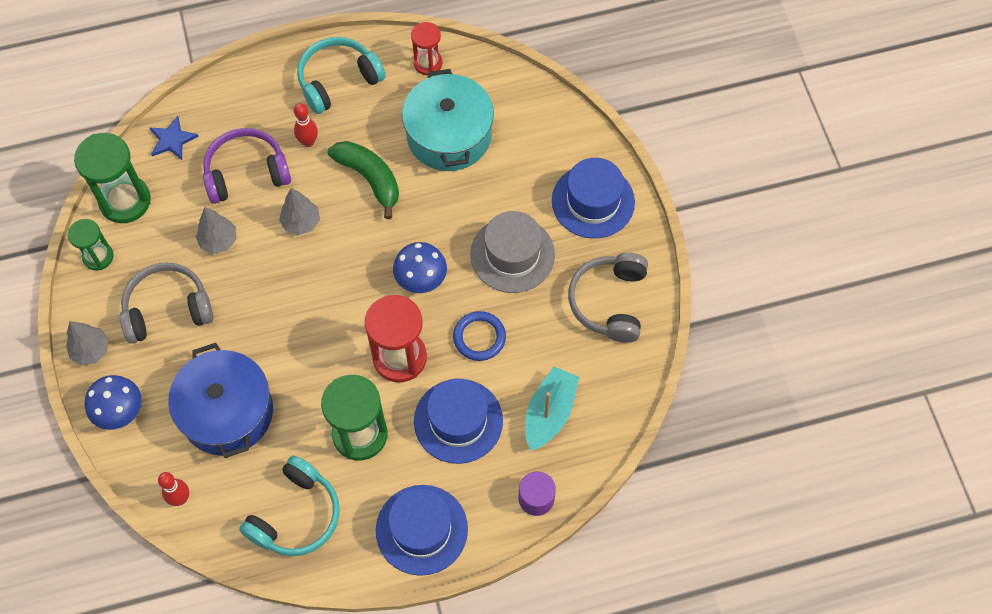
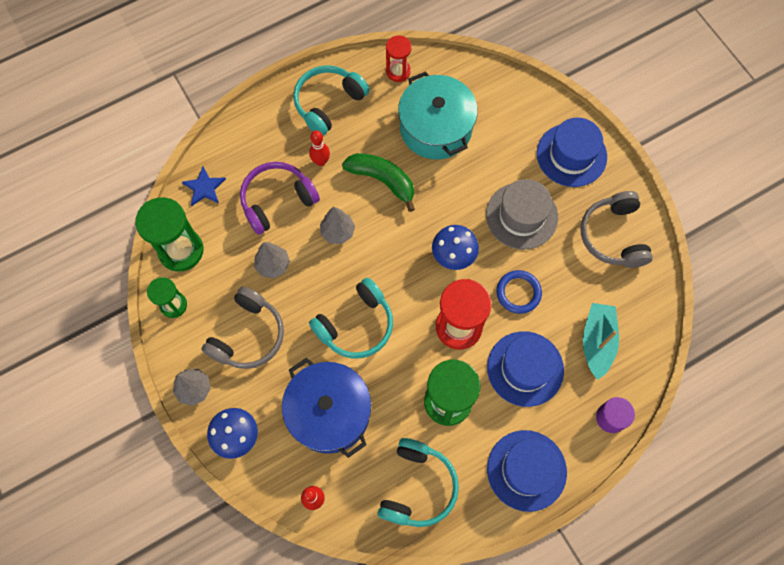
camera: 15 degrees left, 5 degrees up
(167, 309) = (248, 335): grey headphones -> grey headphones turned 150 degrees clockwise
(287, 327) = (356, 325): none -> turquoise headphones

